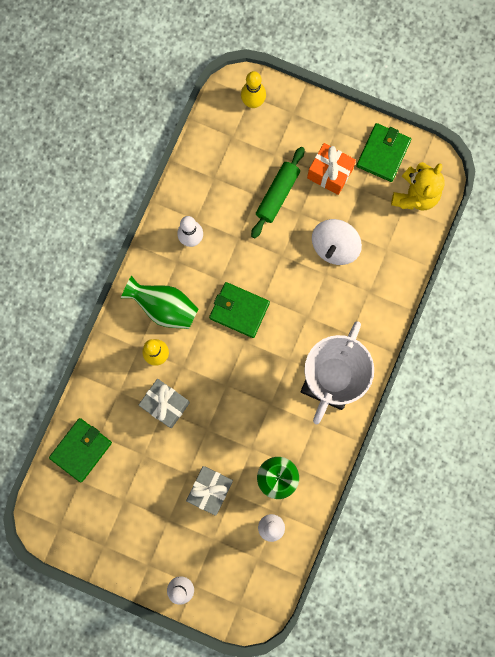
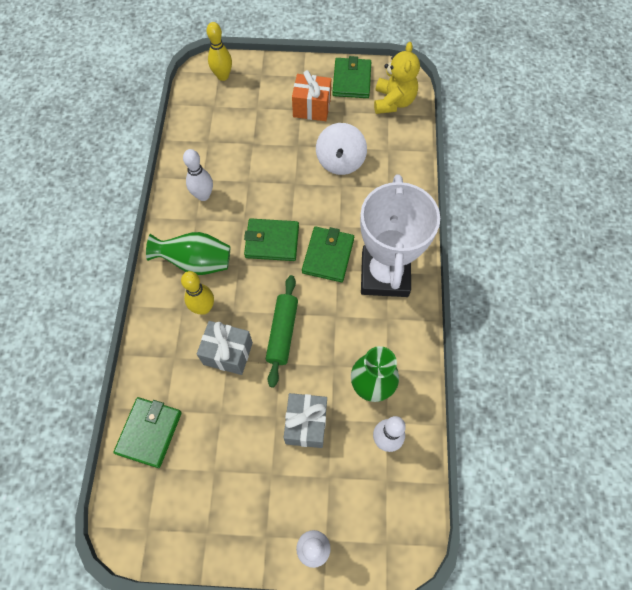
camera: 20 degrees left, 15 degrees down
(277, 194) = (271, 137): green rolling pin -> green rolling pin (282, 332)
(285, 343) = (328, 256): none -> green wallet

